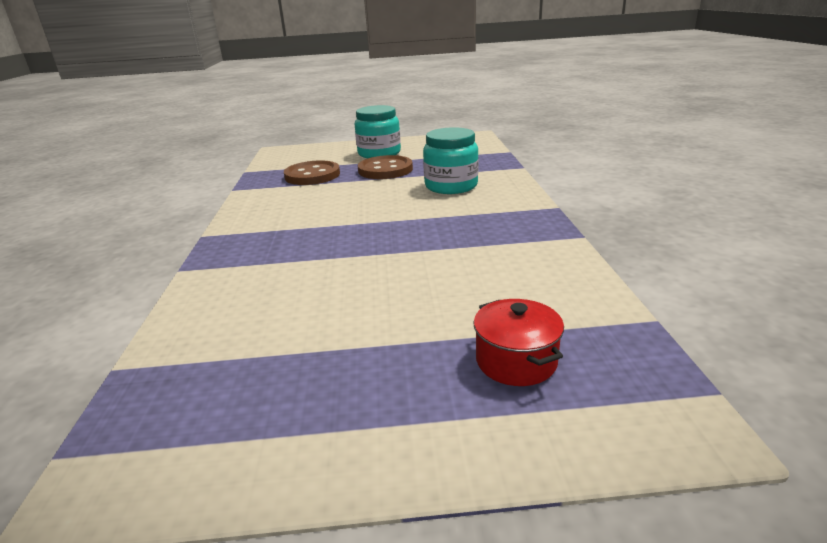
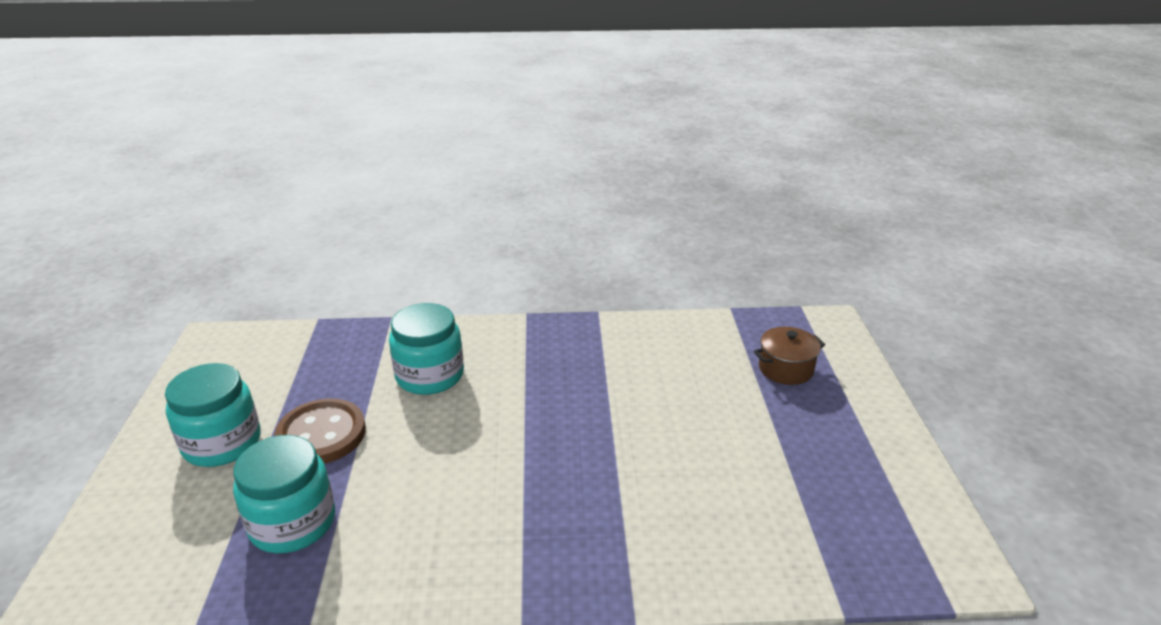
camera: 90 degrees left, 5 degrees up
(312, 175) = (292, 523): brown button -> turquoise jar
(516, 361) = (785, 369): red pot -> brown pot

